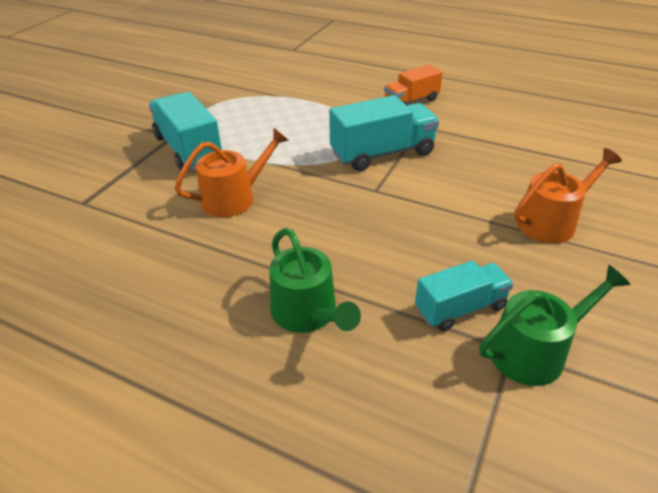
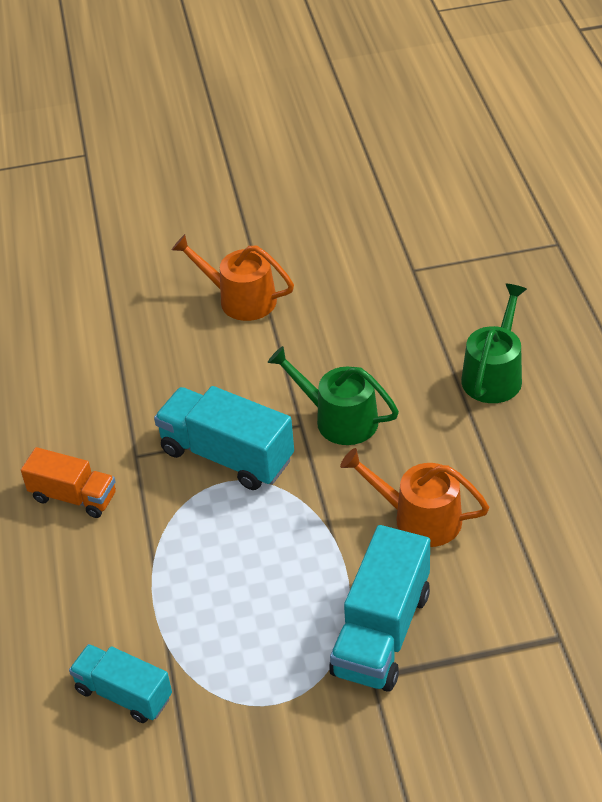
camera: 125 degrees left, 5 degrees up
(460, 308) = (401, 305): turquoise truck -> turquoise truck (124, 694)
(534, 351) = (403, 260): green watering can -> green watering can (339, 419)

